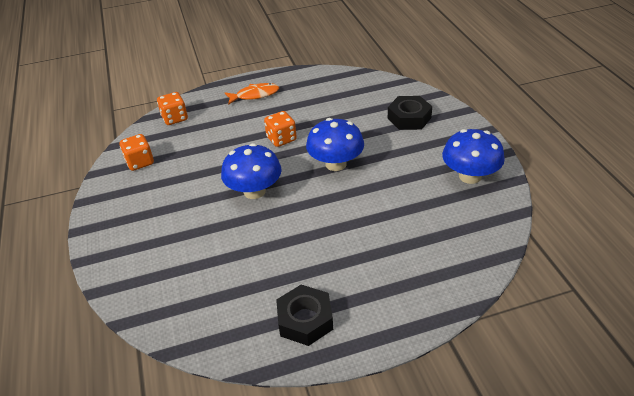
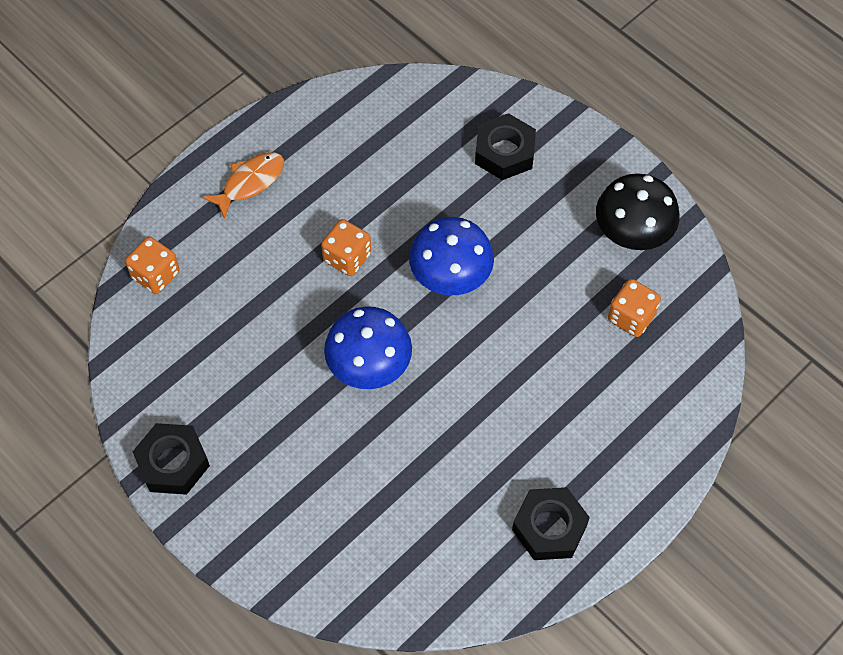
camera: 30 degrees left, 20 degrees up
(108, 201) = (173, 463): none -> black nut
(140, 162) = (166, 378): orange dice -> orange dice (631, 317)
(470, 176) = (632, 233): blue mushroom -> black mushroom

